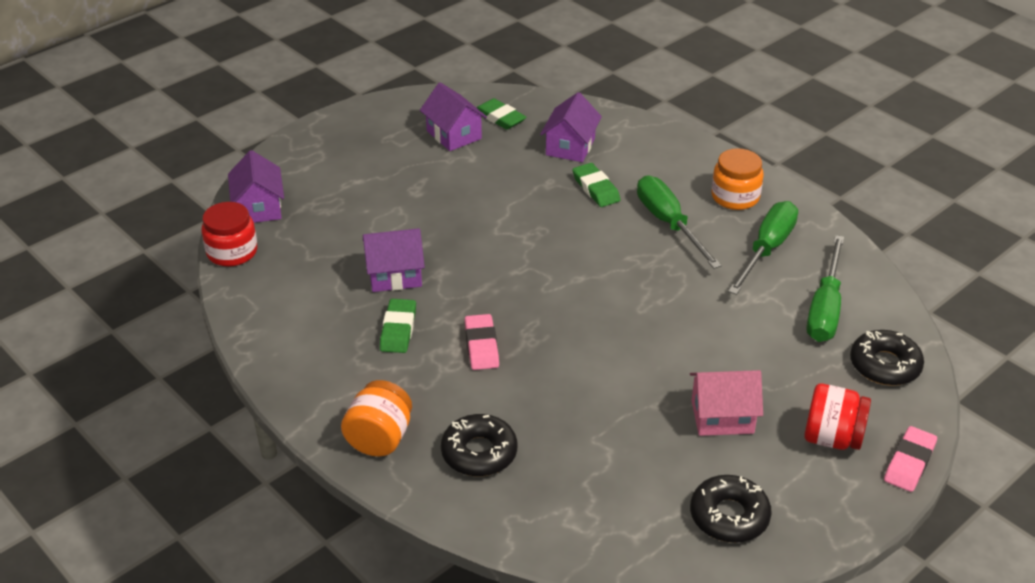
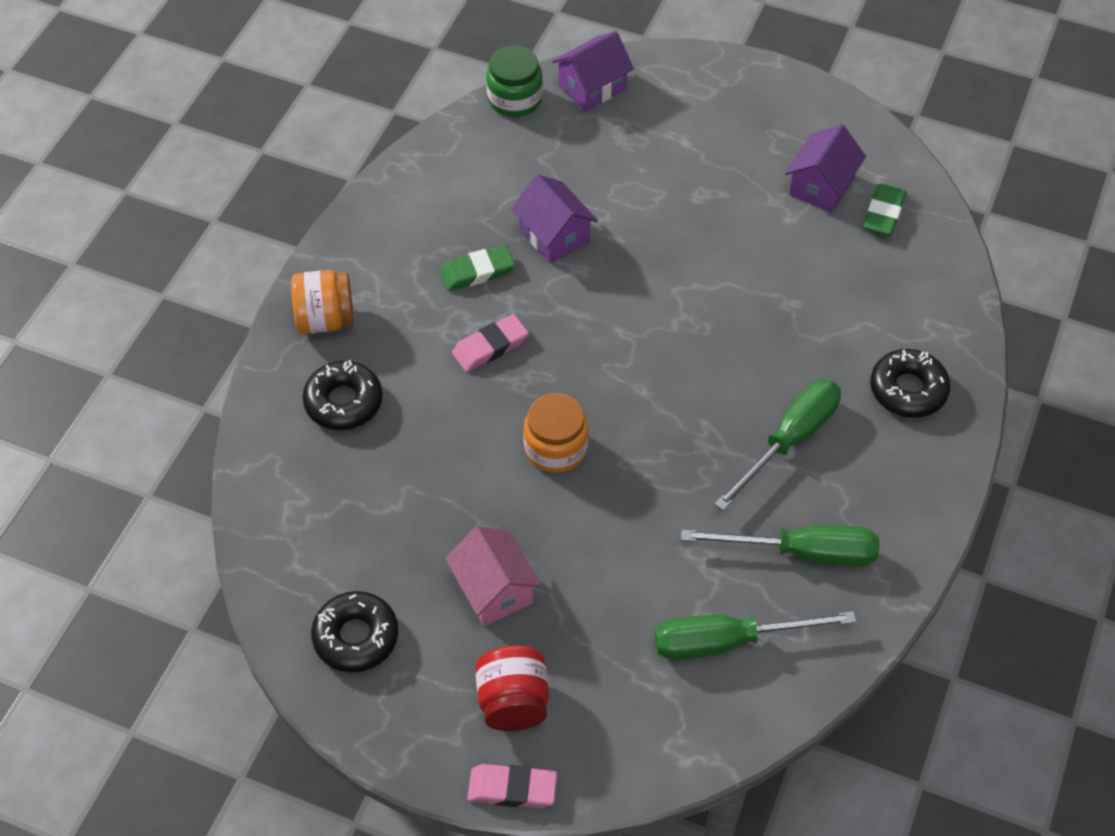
camera: 65 degrees right, 15 degrees up
(232, 252) = (515, 99): red jar -> green jar
(570, 147) = (873, 298): purple house -> none
(596, 188) = (809, 350): green eraser -> none
(735, 197) = (885, 491): orange jar -> orange jar (555, 448)
(885, 365) = (661, 728): black donut -> black donut (908, 390)

